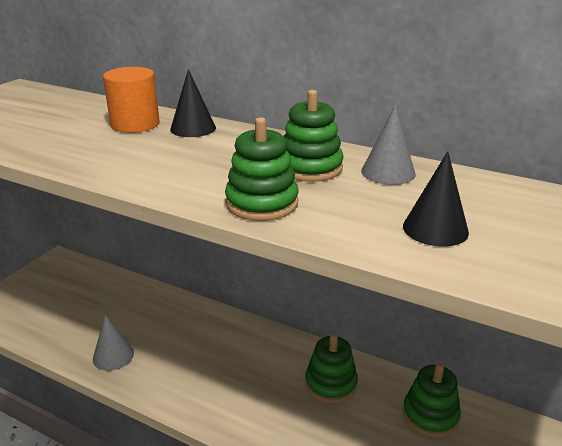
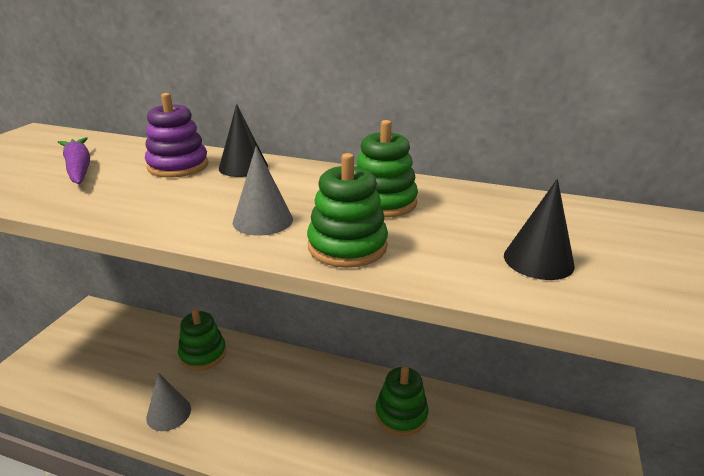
camera: 10 degrees left, 0 degrees up
(49, 121) = (79, 168): none -> purple carrot
(135, 124) = (178, 166): orange cylinder -> purple stacking toy
(388, 172) = (463, 201): grey cone -> grey cone (263, 220)
(430, 415) = (503, 435): green stacking toy -> green stacking toy (203, 354)

